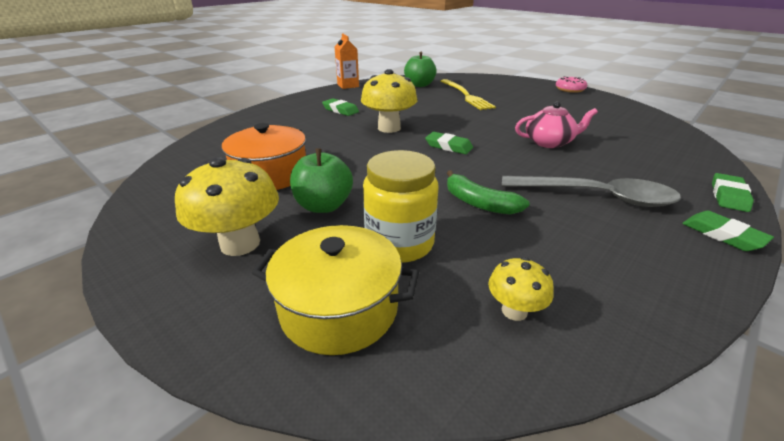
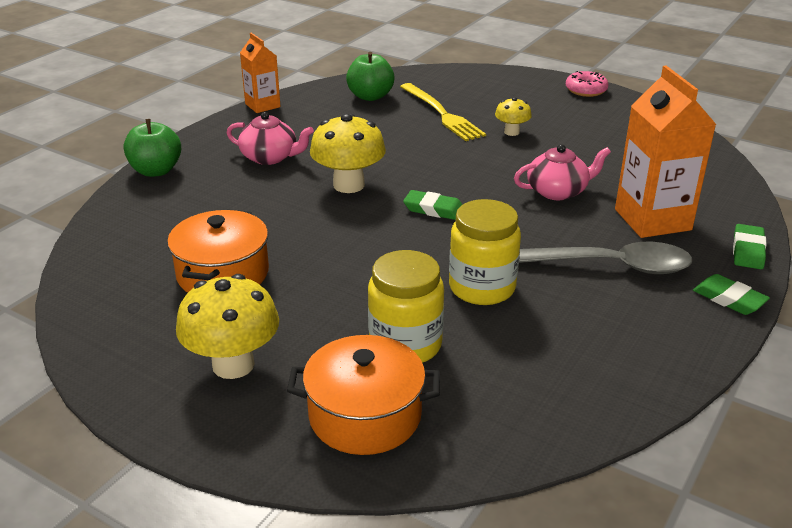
camera: 10 degrees left, 0 degrees up
(324, 206) = (306, 310): green apple -> green apple (156, 171)
(339, 308) = (365, 415): yellow pot -> orange pot
(340, 110) = (270, 157): green eraser -> pink teapot
(479, 203) = (482, 288): green banana -> yellow jar
(514, 310) = (527, 398): yellow mushroom -> yellow mushroom (511, 132)
(632, 166) = (652, 220): none -> orange carton

